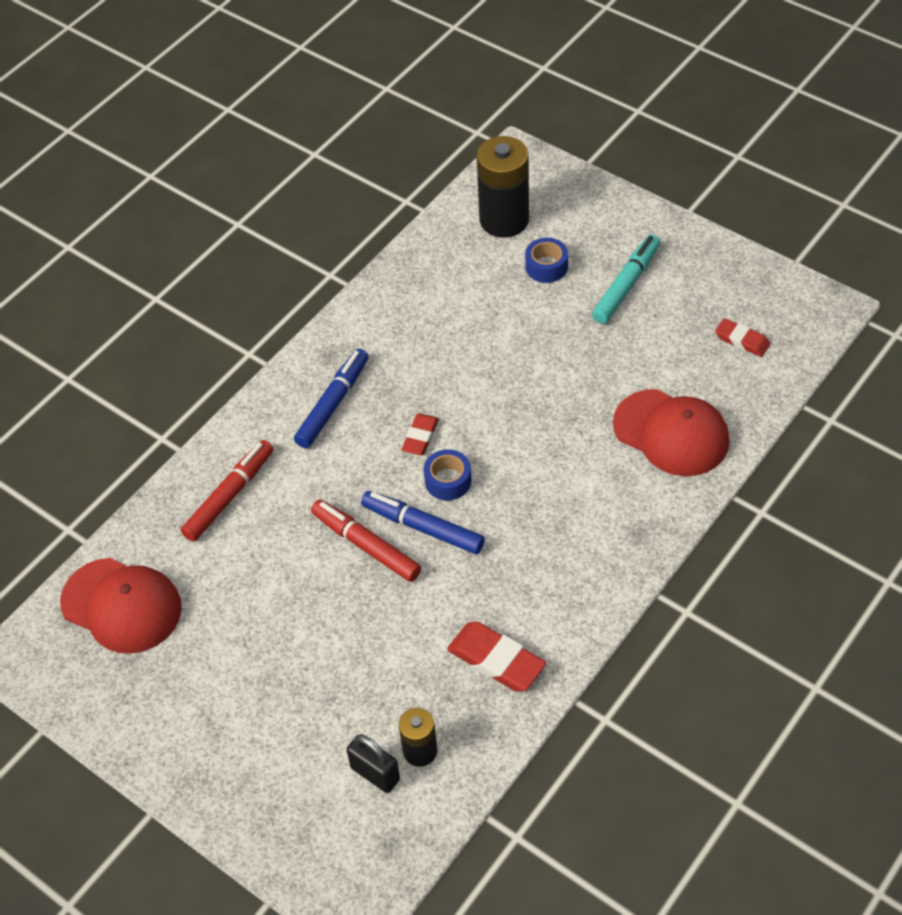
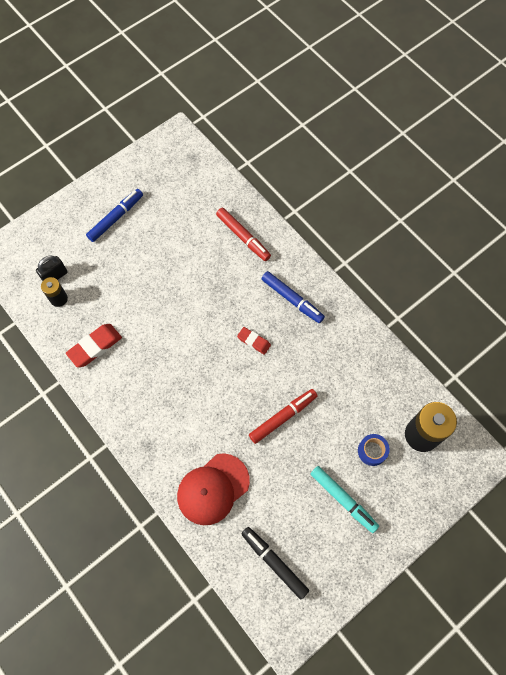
camera: 100 degrees right, 15 degrees up
(121, 605) = (191, 180): red cap -> none
(366, 545) = (188, 298): red marker -> red marker (283, 417)
(423, 527) = (190, 329): blue marker -> blue marker (116, 218)
(448, 481) = (218, 349): blue tape -> none
(742, 340) = (274, 562): red eraser -> black marker

